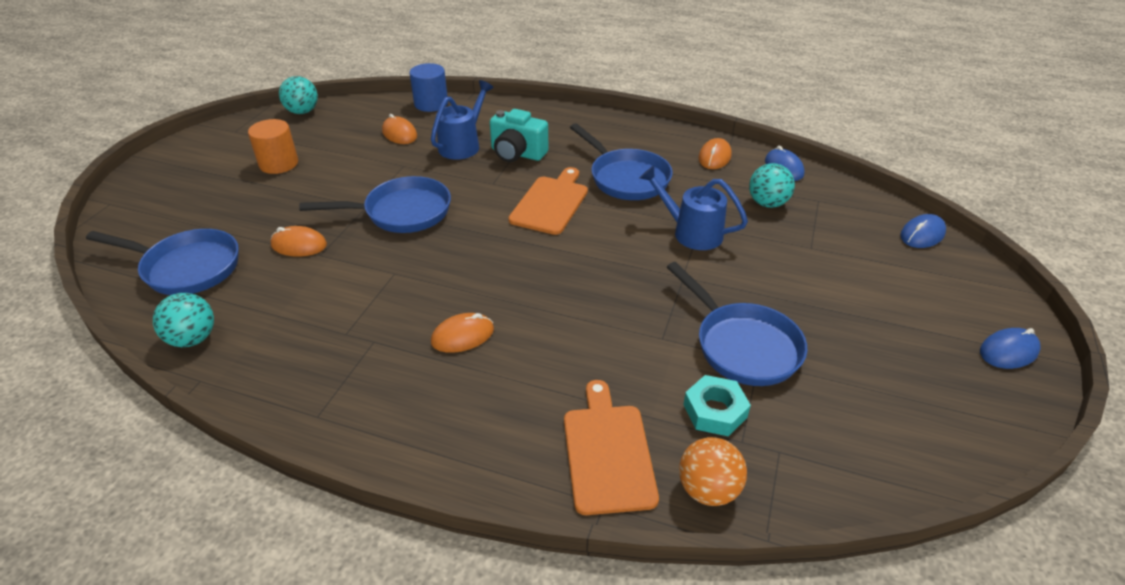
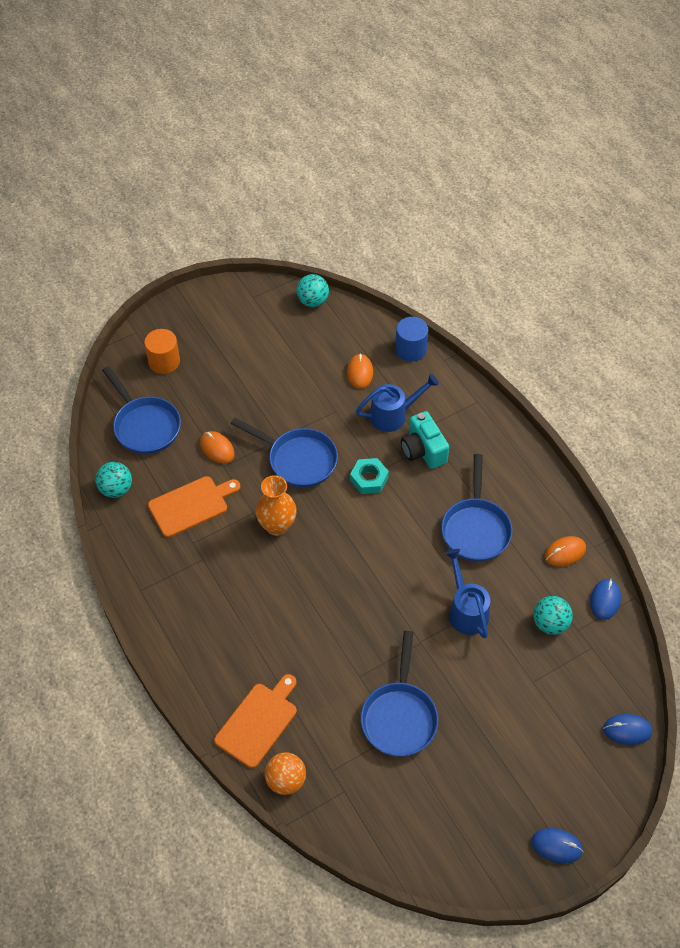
camera: 40 degrees right, 15 degrees up
(279, 164) = (257, 355): orange cylinder -> orange cylinder (164, 361)
(433, 269) = (277, 526): none -> orange vase
(462, 336) = (251, 590): orange mouse -> none
(550, 203) = (400, 517): orange cutting board -> orange cutting board (191, 505)
(715, 411) = (337, 743): turquoise nut -> turquoise nut (369, 479)

